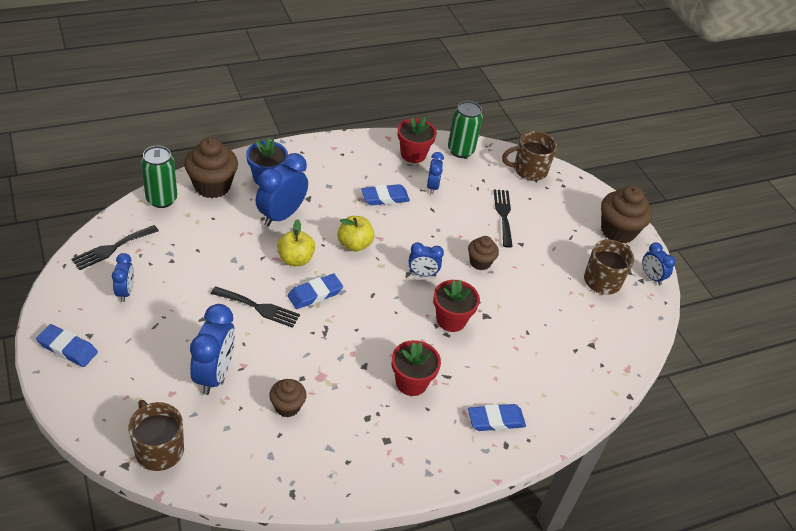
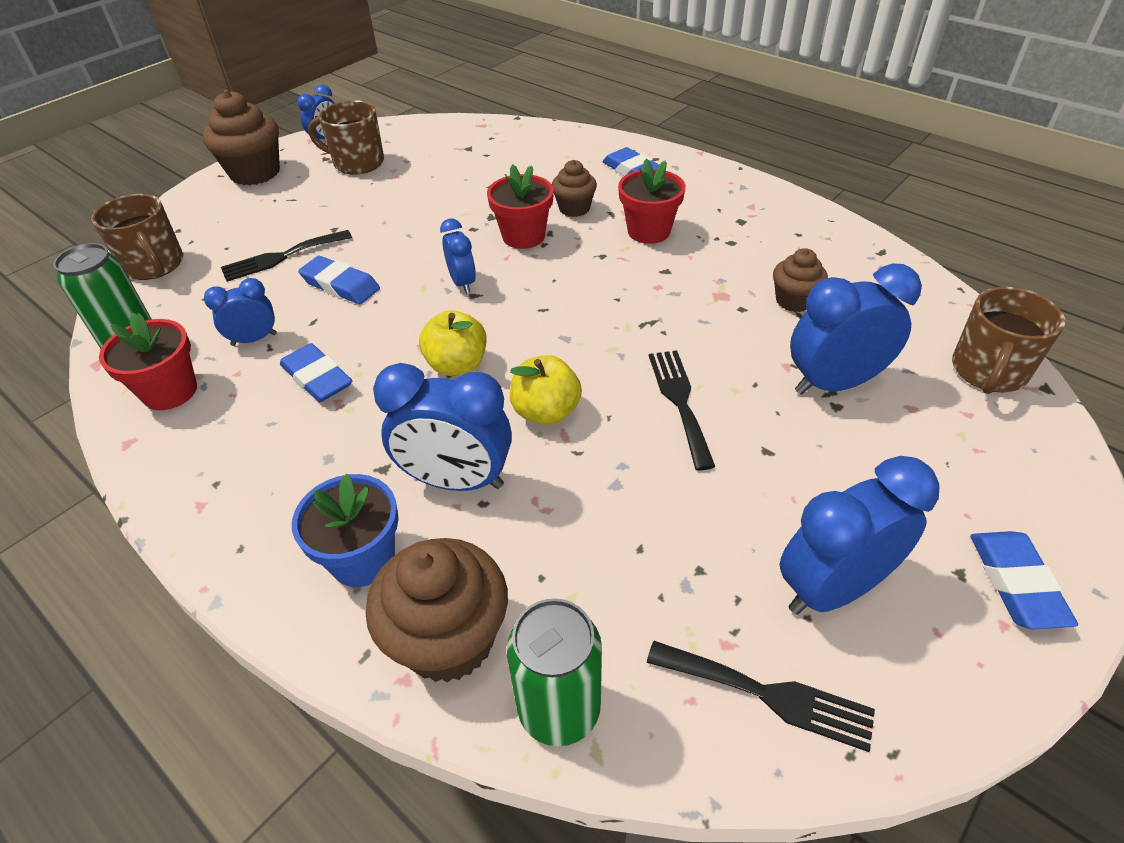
camera: 110 degrees left, 0 degrees up
(125, 292) = (832, 588): blue clock -> blue clock, size x1.77
(315, 294) = (595, 359): blue eraser -> blue eraser (340, 285)
(480, 262) = (398, 247): brown cupcake -> brown cupcake (574, 208)

